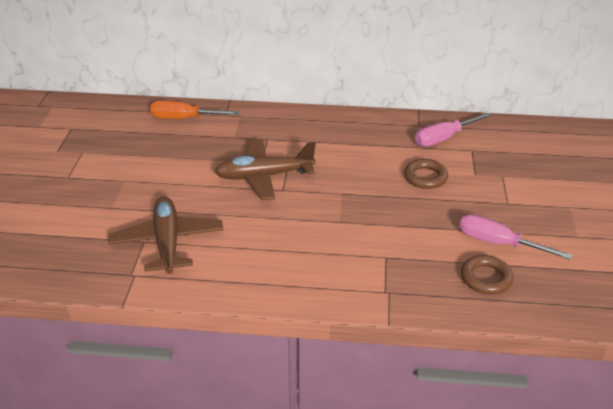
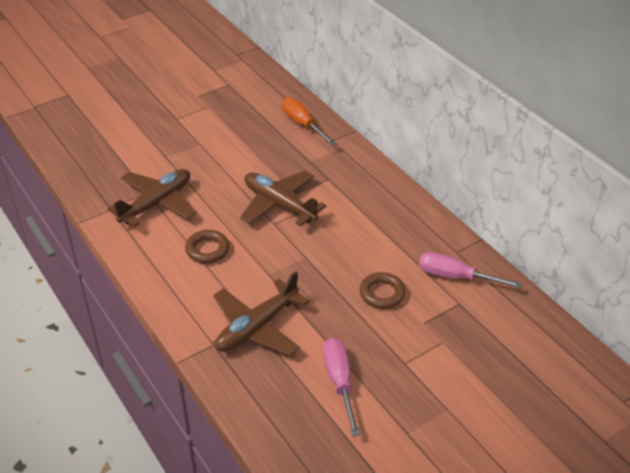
camera: 50 degrees right, 5 degrees up
(395, 257) = (257, 327): none -> brown plane
(486, 278) = (285, 394): brown ring -> brown ring (207, 249)

